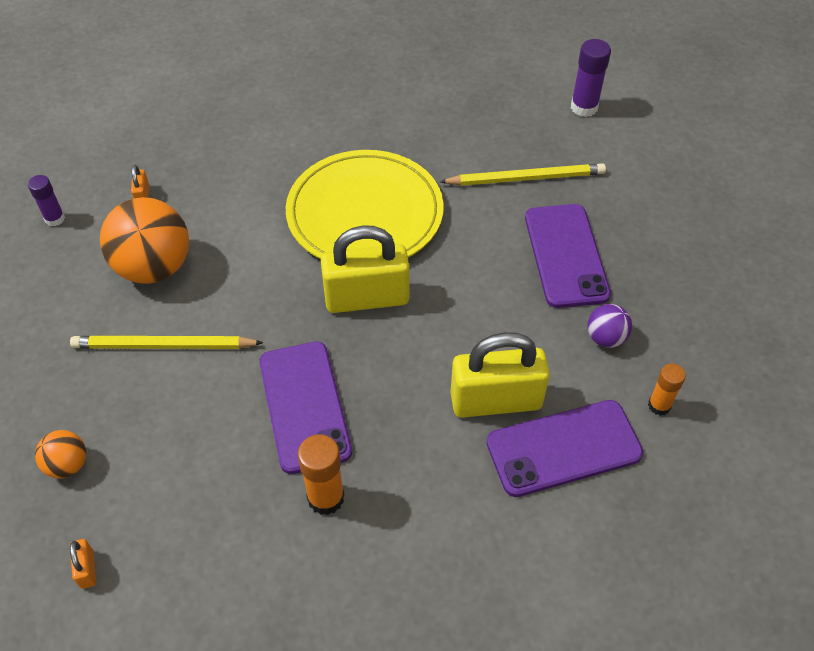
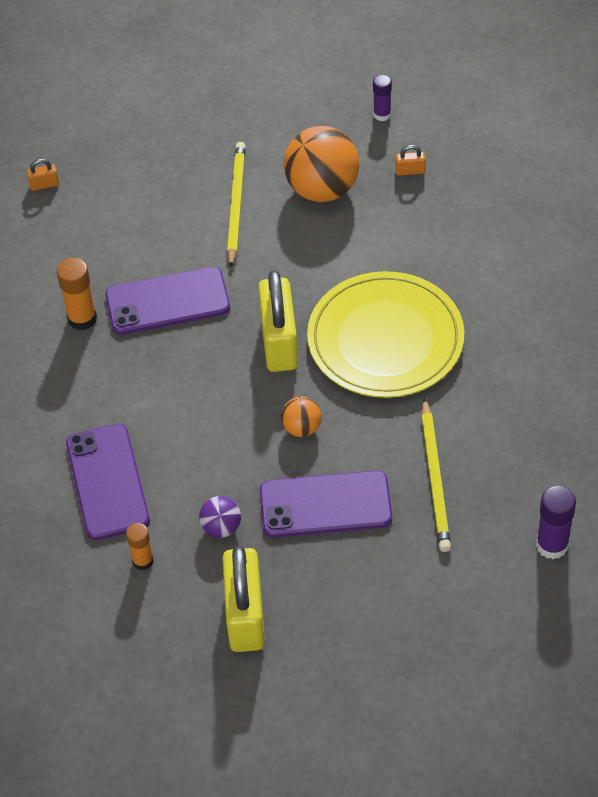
camera: 95 degrees right, 0 degrees up
(68, 465) = (129, 161): orange ball -> orange ball (301, 428)
(496, 401) = (160, 435): yellow padlock -> yellow padlock (245, 615)

